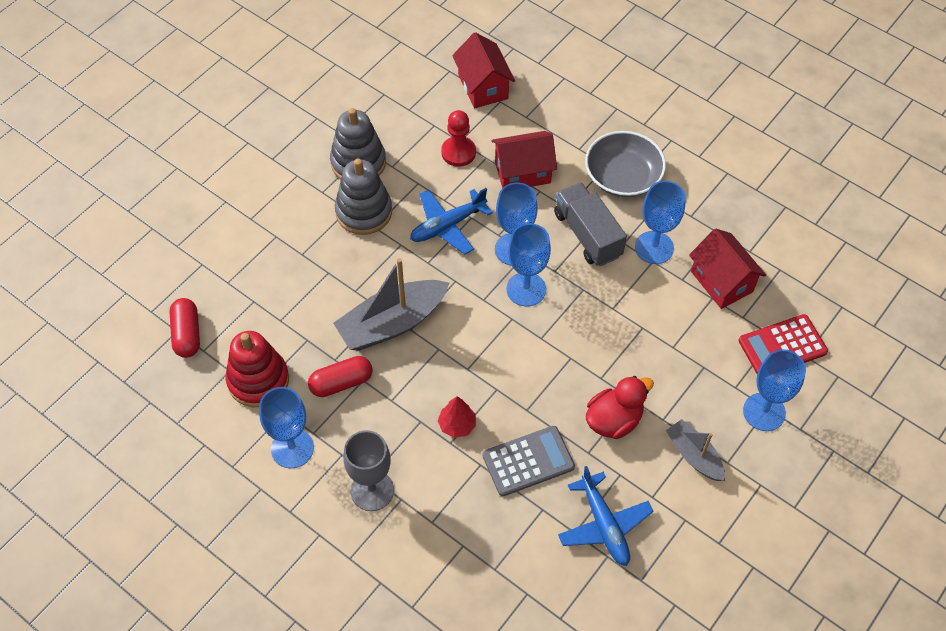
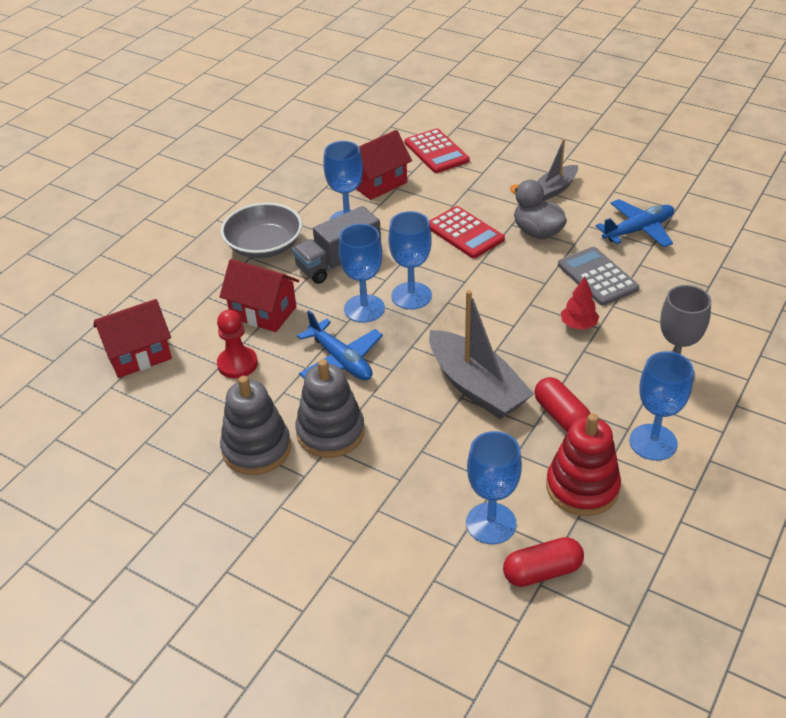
camera: 95 degrees left, 15 degrees down
(522, 172) = (263, 312): red house -> red house turned 45 degrees counterclockwise
(614, 420) = (537, 232): red duck -> grey duck
(621, 350) = (465, 233): none -> red calculator
(764, 412) = (501, 158): blue goblet -> blue goblet (491, 523)

